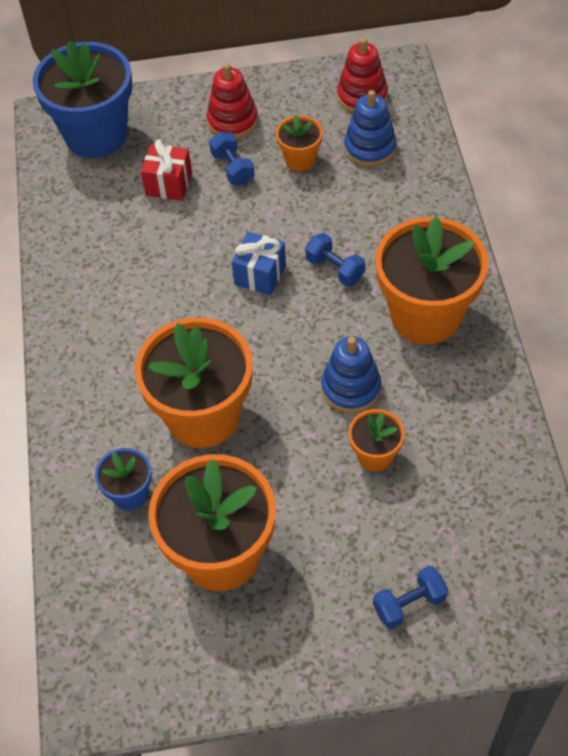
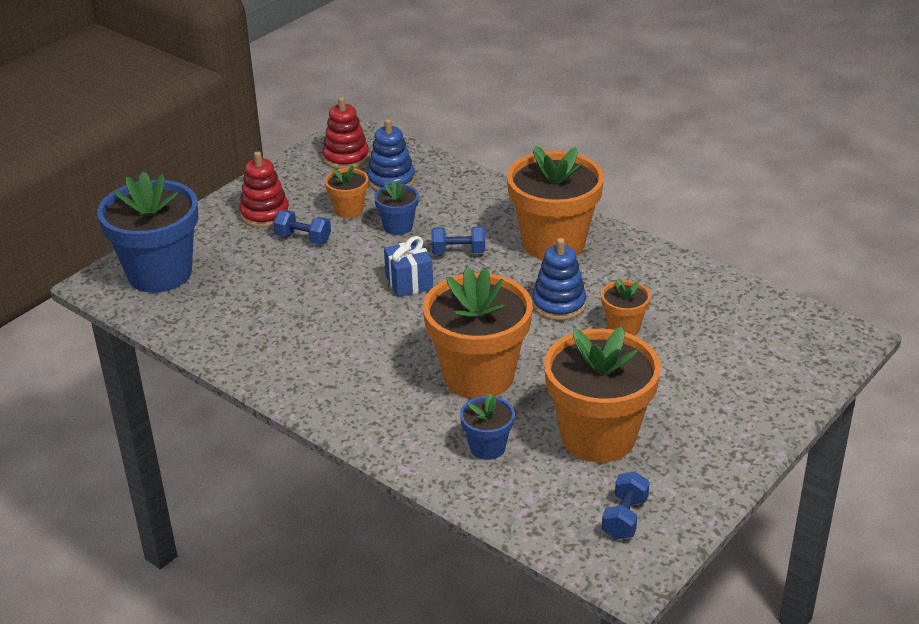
camera: 45 degrees left, 20 degrees down
(169, 184) = (264, 271): red gift -> none
(318, 205) = (398, 226): none -> blue flower pot
(409, 604) = (749, 383): blue dumbbell -> blue dumbbell (624, 518)

